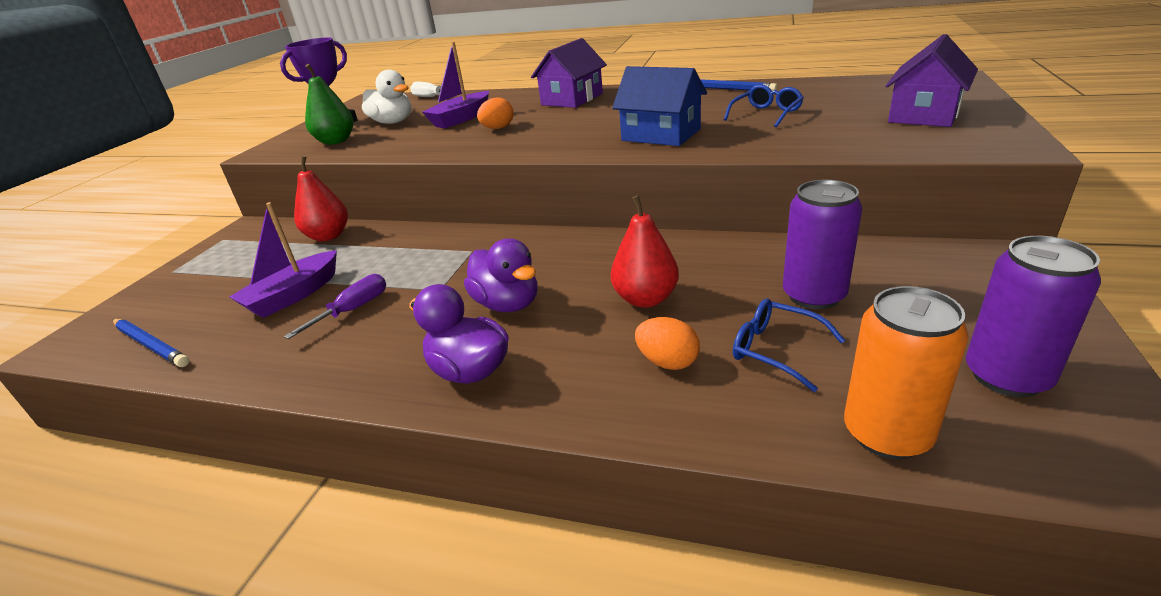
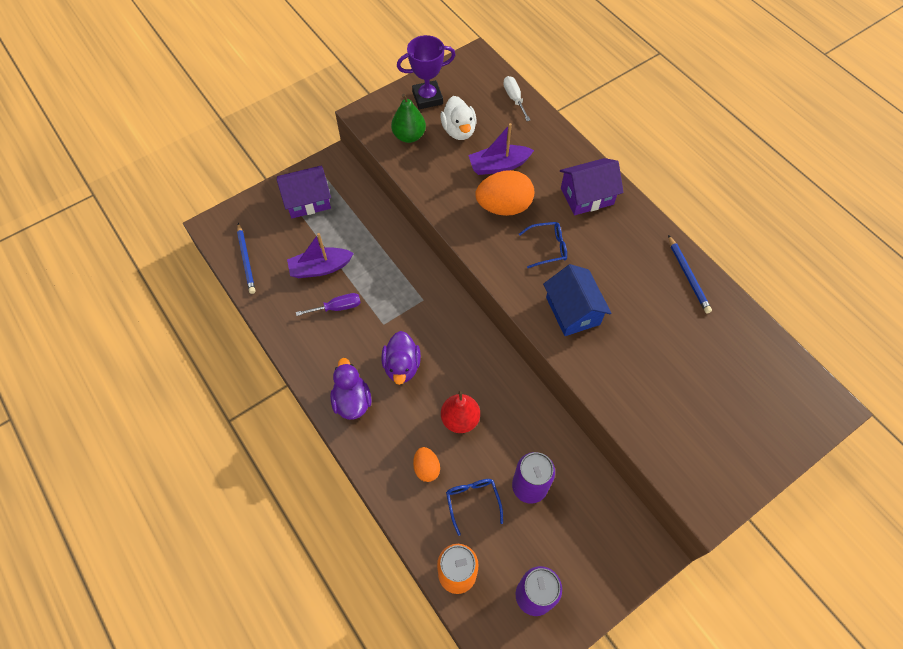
camera: 35 degrees right, 30 degrees up
(328, 236) = (368, 214): red pear -> none
(498, 128) = (504, 207): orange egg -> orange egg, size x1.88
(766, 114) = (657, 341): blue glasses -> blue glasses (548, 247)
(924, 114) = (730, 432): purple house -> purple house (307, 200)

